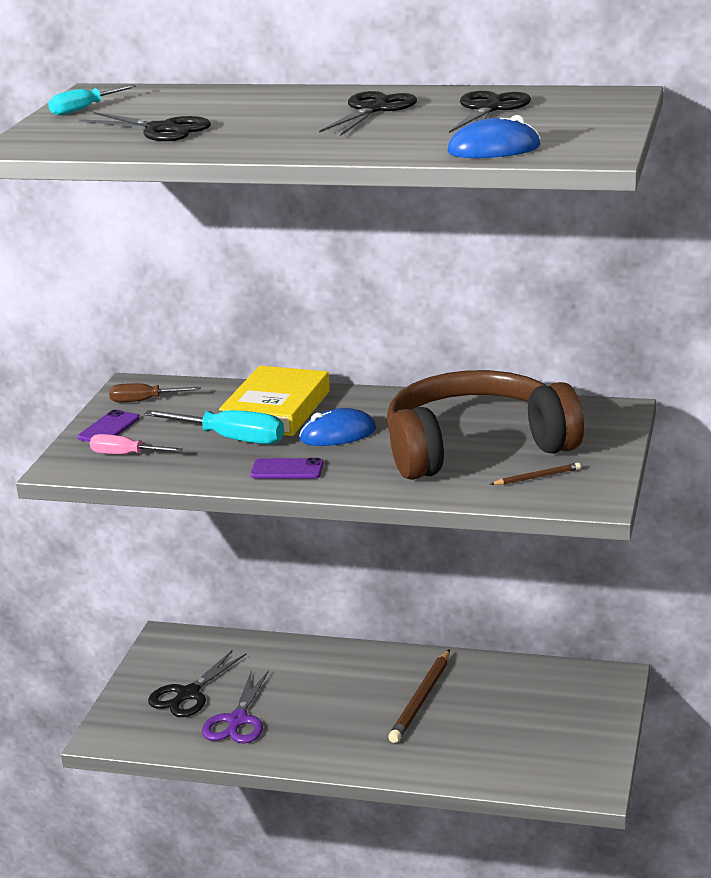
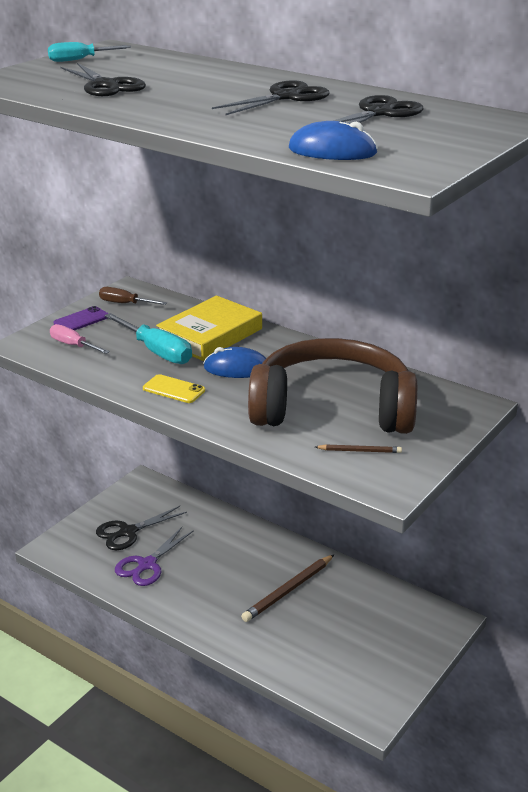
camera: 20 degrees right, 5 degrees up
(287, 470) = (174, 389): purple phone -> yellow phone

